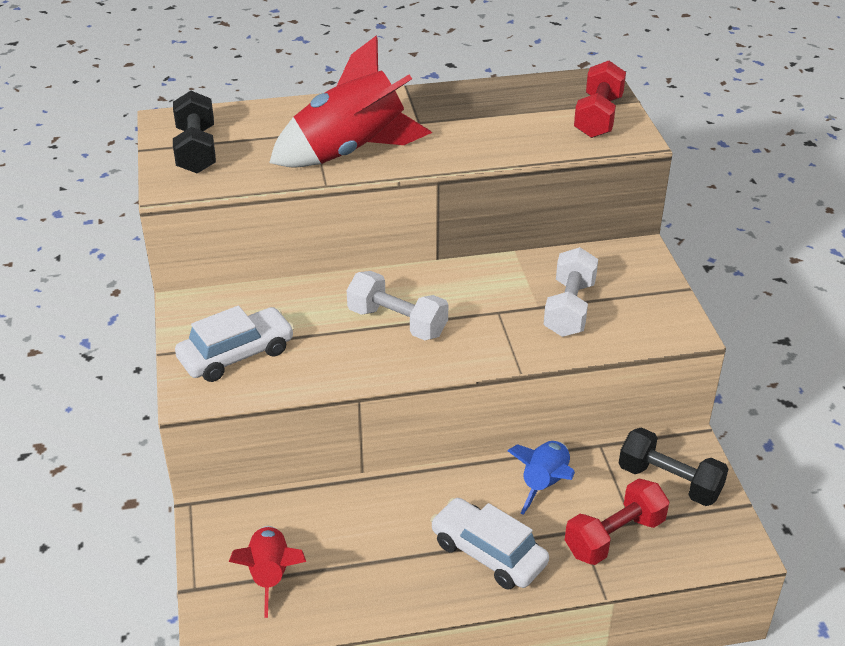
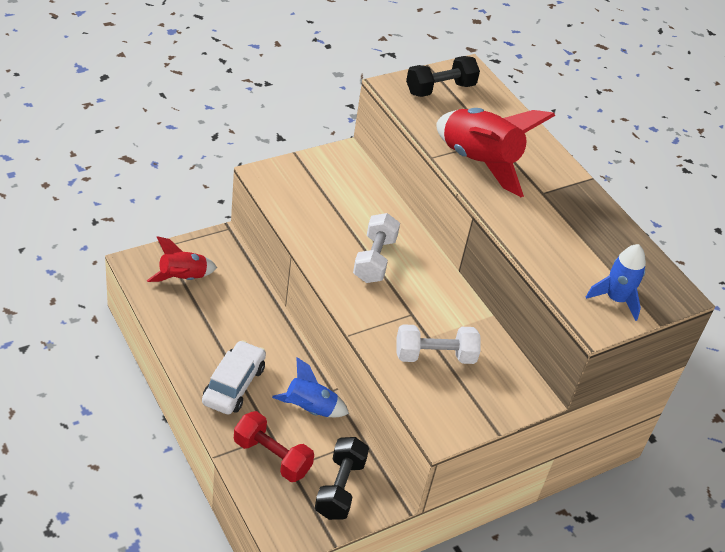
camera: 65 degrees right, 5 degrees up
(236, 355) = (307, 187): white car -> none
(598, 117) = (615, 299): red dumbbell -> blue rocket

